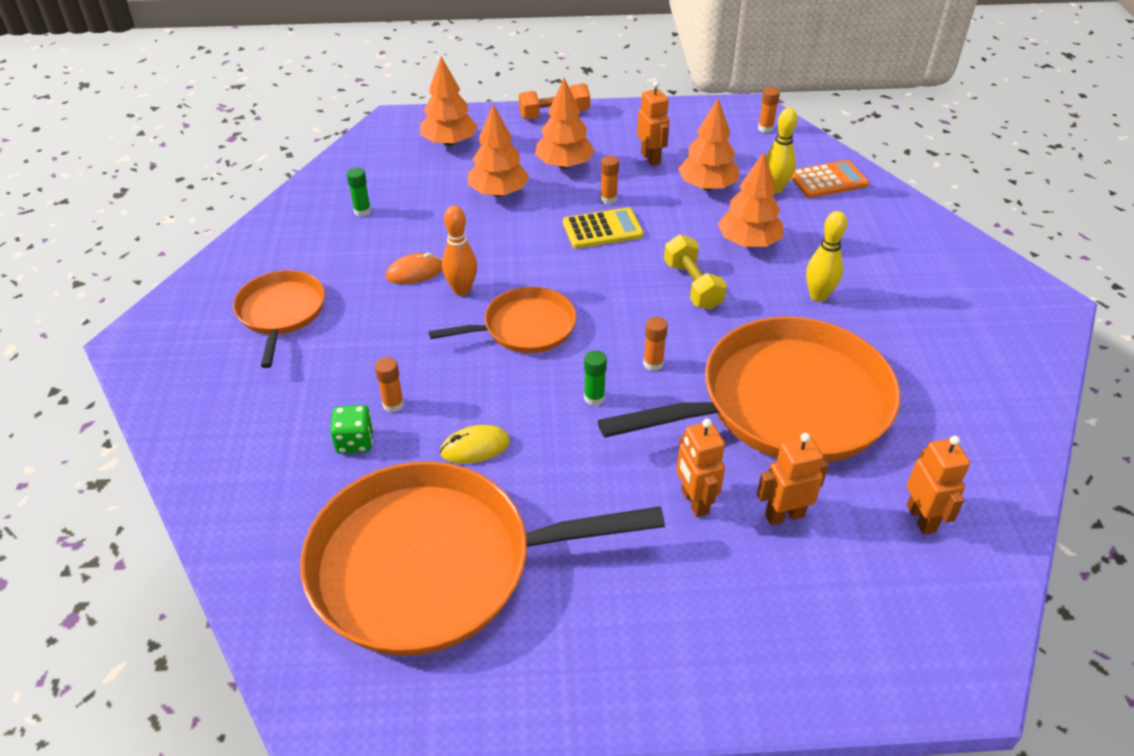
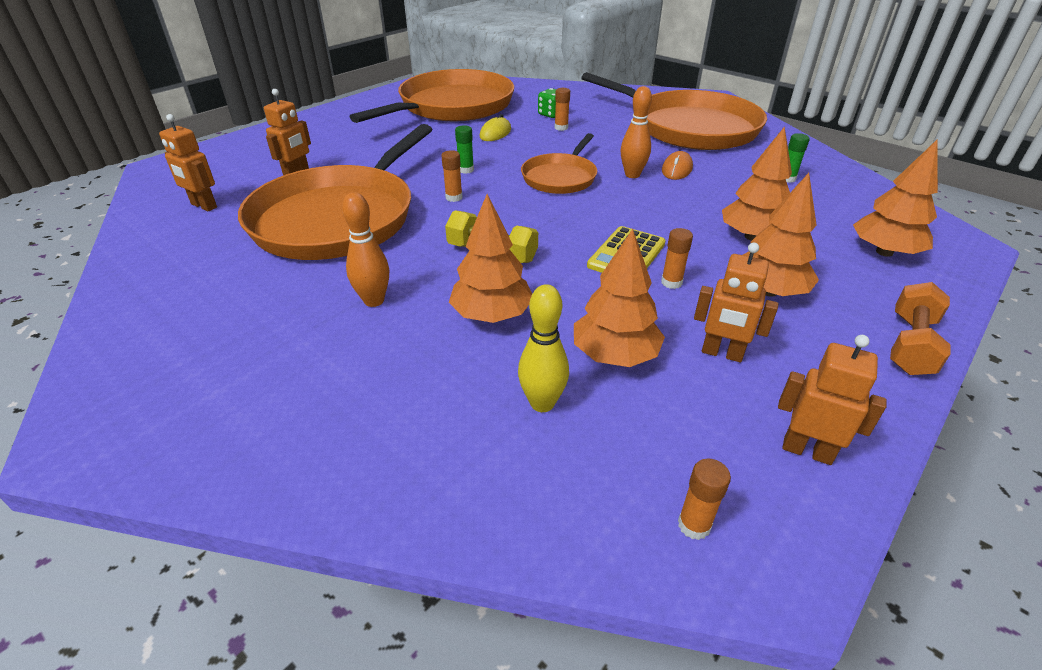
camera: 135 degrees right, 5 degrees down
(281, 313) = (689, 127): orange pan -> orange pan, size x1.92
(694, 502) = (355, 161): orange robot -> orange robot (807, 450)
(818, 296) = (374, 301): yellow bowling pin -> orange bowling pin
(828, 180) = (493, 469): orange calculator -> none

